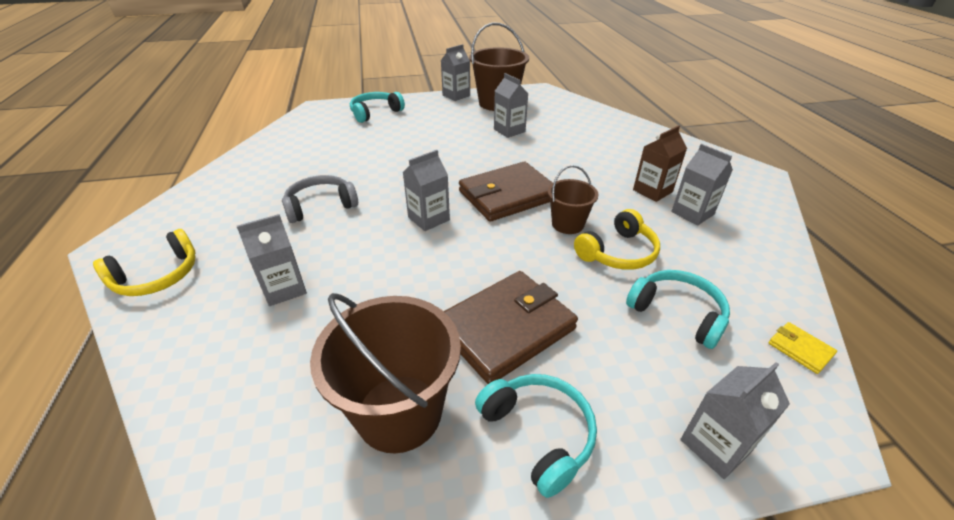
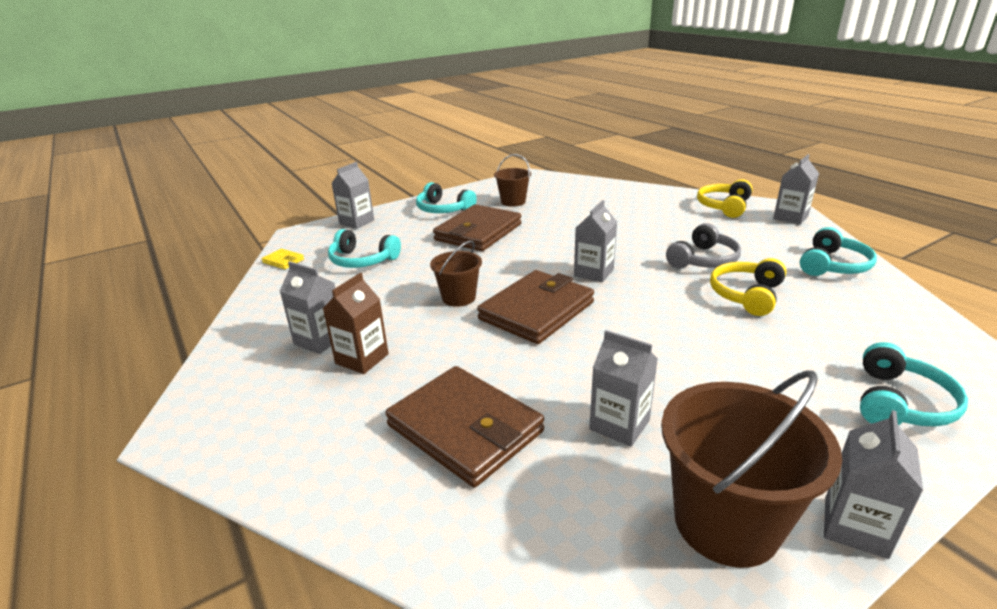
camera: 160 degrees right, 10 degrees down
(243, 174) = (833, 265): none -> turquoise headphones
(284, 289) = (636, 218): grey carton -> grey carton (790, 217)
(399, 412) = (513, 202): brown bucket -> brown bucket, size x0.57
(588, 144) = (465, 429): none -> brown wallet
(618, 252) = (406, 286): yellow headphones -> yellow headphones (746, 295)

